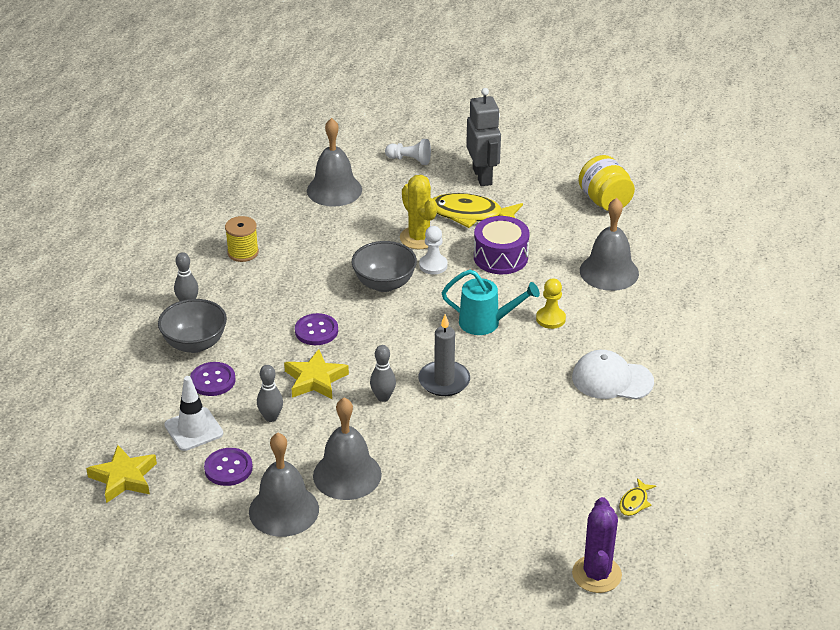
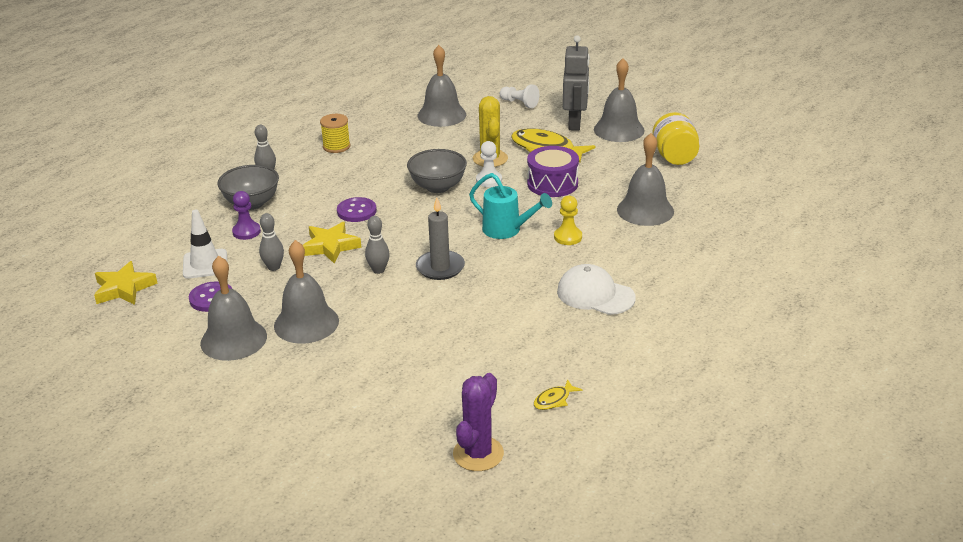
camera: 20 degrees right, 5 degrees down
(213, 380) = (246, 232): purple button -> purple pawn
(532, 177) = (619, 130): none -> grey bell

